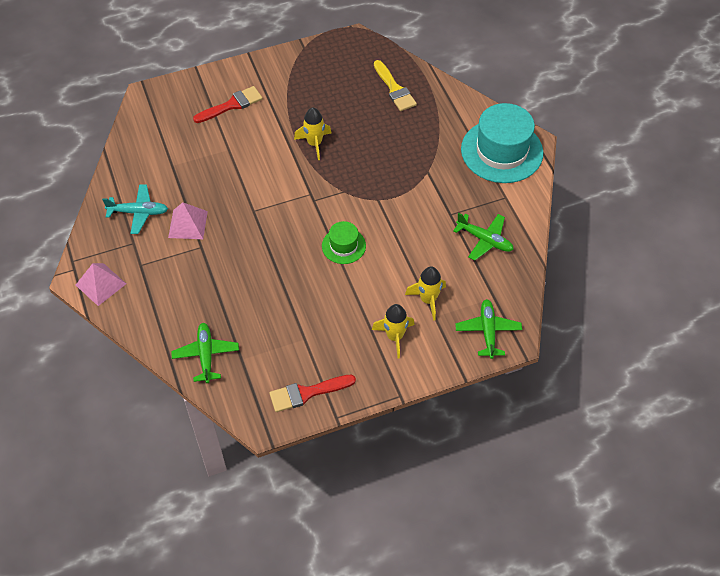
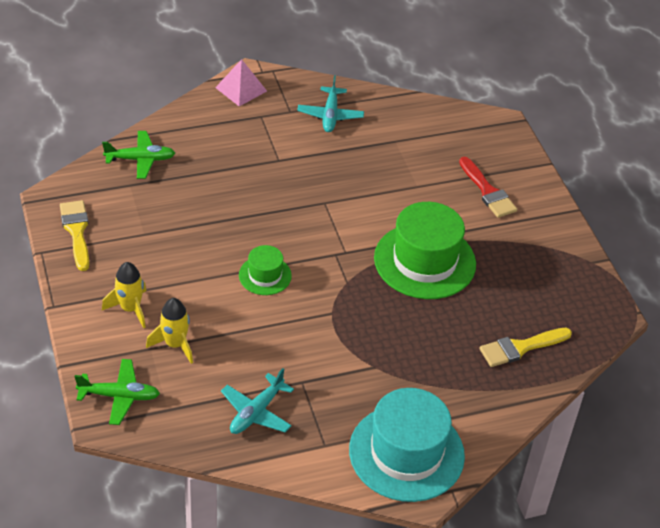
camera: 90 degrees right, 10 degrees down
(188, 224) = (310, 151): pink pyramid -> none
(307, 393) = (76, 231): red brush -> yellow brush
(314, 143) = (424, 261): yellow rocket -> green hat
(484, 240) = (256, 412): green plane -> turquoise plane

